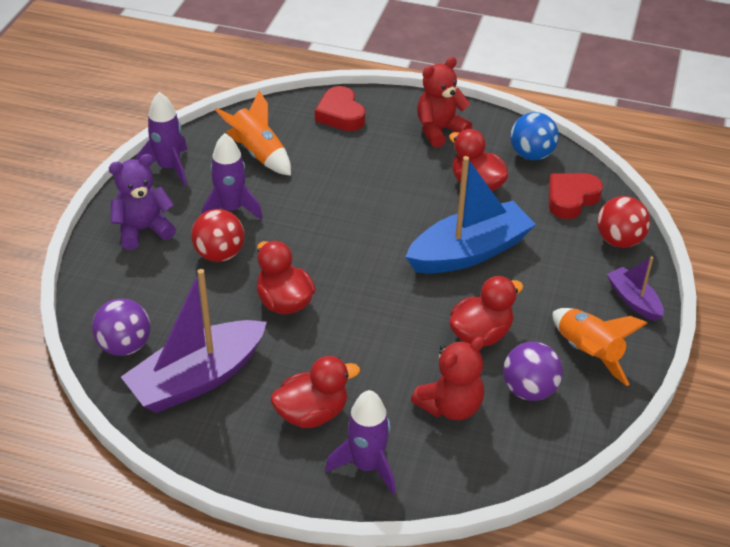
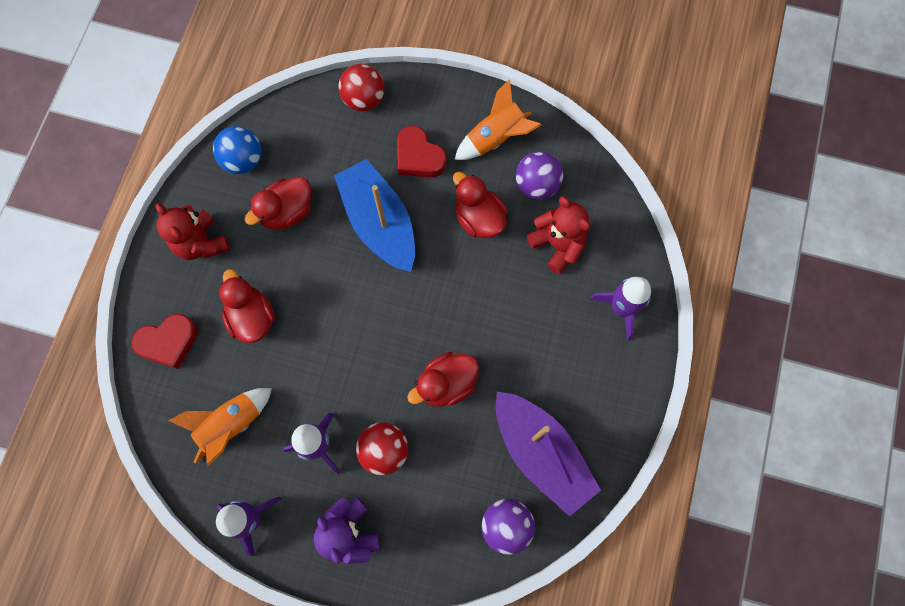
camera: 90 degrees left, 30 degrees up
(312, 413) = (572, 353): red duck -> red duck (252, 317)
(571, 199) = (308, 132): red heart -> red heart (419, 157)
(633, 300) = (436, 97): purple boat -> none

